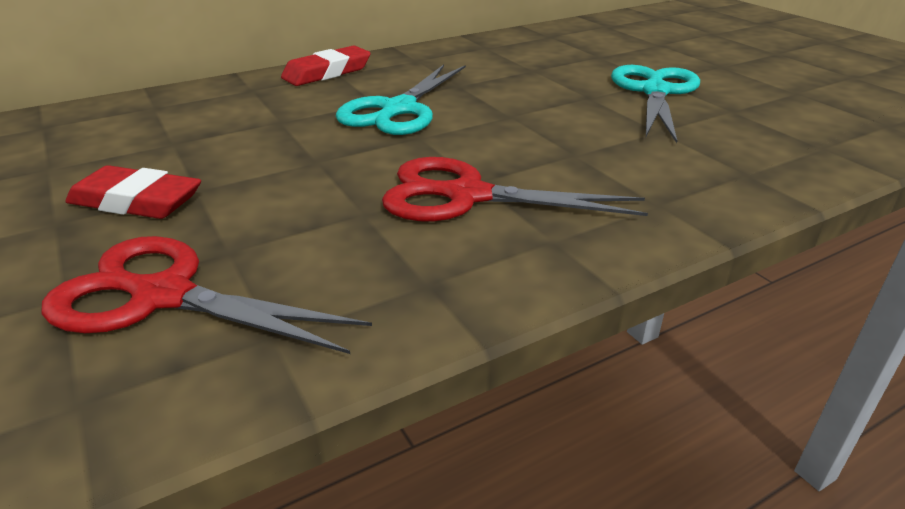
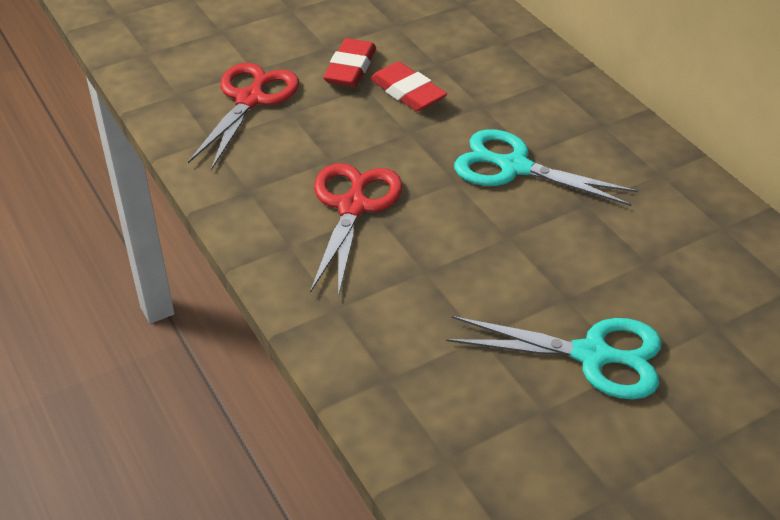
camera: 90 degrees right, 10 degrees up
(327, 72) = (604, 117): red eraser -> red eraser (407, 92)

